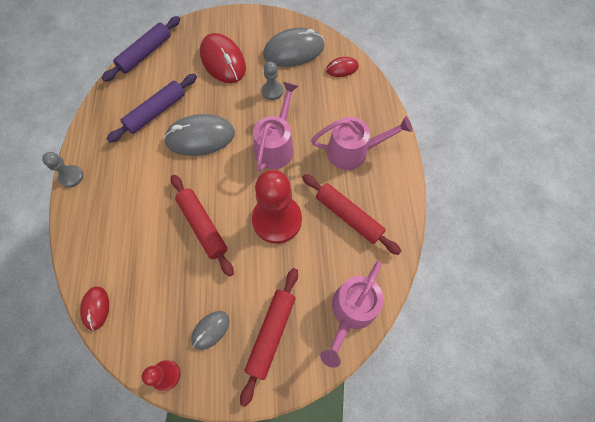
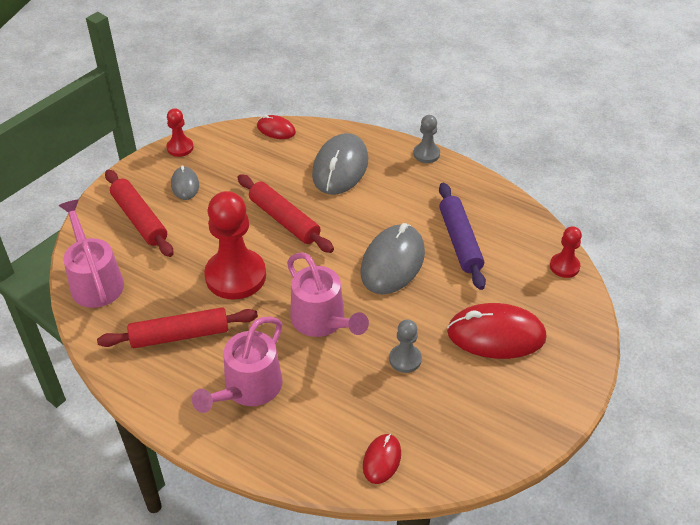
camera: 125 degrees right, 20 degrees down
(145, 53) = (564, 266): purple rolling pin -> red pawn
(203, 226) = (284, 220): red rolling pin -> red rolling pin turned 45 degrees clockwise
(294, 51) = (457, 421): grey mouse -> grey mouse (340, 167)

